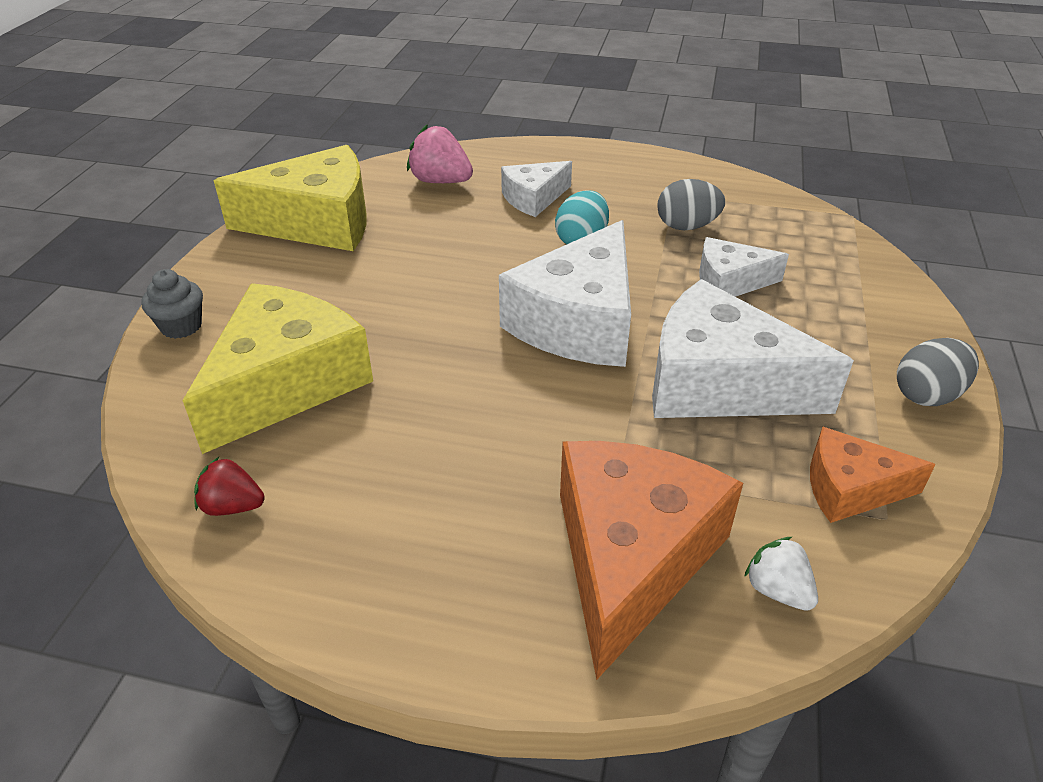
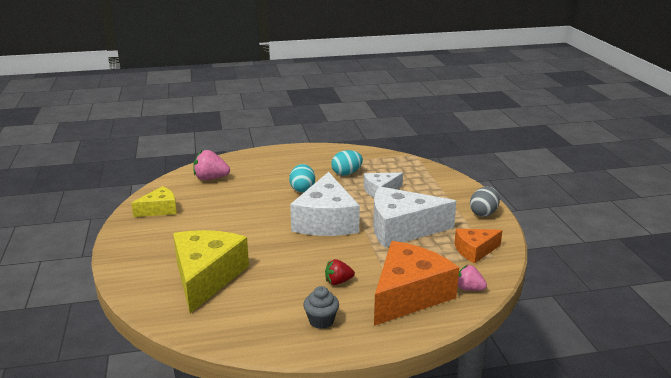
camera: 25 degrees left, 15 degrees down
(181, 326) = (127, 269): grey cupcake -> grey cupcake (321, 321)
(232, 506) = (223, 327): red strawberry -> red strawberry (338, 282)
(317, 222) = (159, 209): yellow cheese -> yellow cheese, size x0.54
(534, 198) = (265, 176): white cheese -> none
(630, 557) = (408, 295): orange cheese -> orange cheese turned 45 degrees clockwise
(686, 226) = (346, 173): grey egg -> turquoise egg
(777, 590) = (469, 289): white strawberry -> pink strawberry

